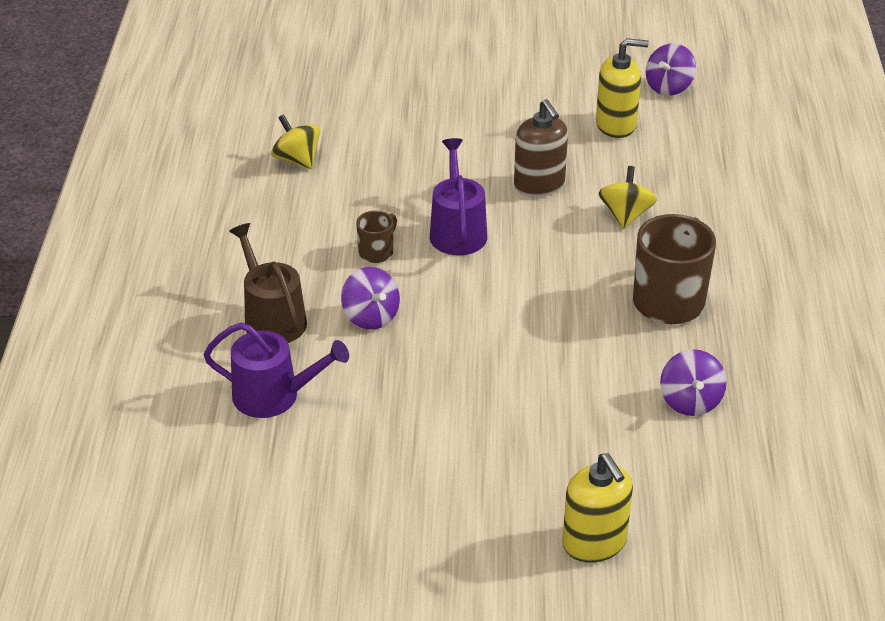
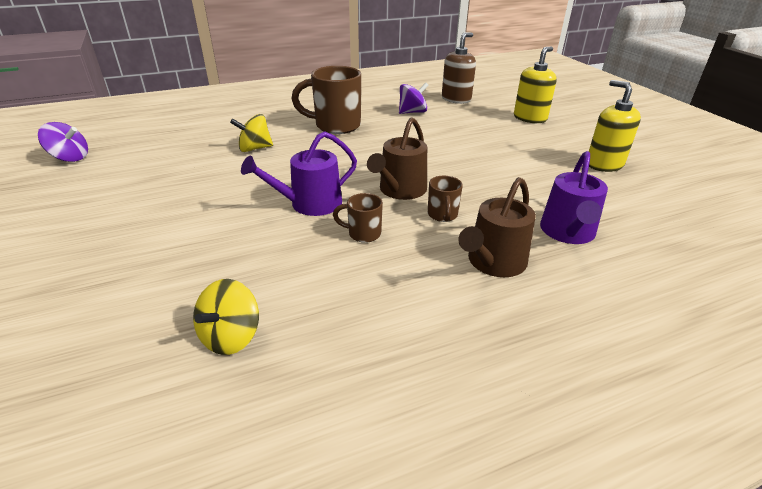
camera: 115 degrees left, 5 degrees down
(274, 396) = (568, 232): purple watering can -> purple watering can turned 150 degrees counterclockwise
(371, 316) = (442, 215): purple spinning top -> brown mug
(443, 303) = (400, 190): none -> brown watering can
(539, 185) = (229, 183): brown soap dispenser -> brown soap dispenser (456, 99)
(616, 125) = (131, 168): yellow soap dispenser -> yellow soap dispenser (604, 164)

